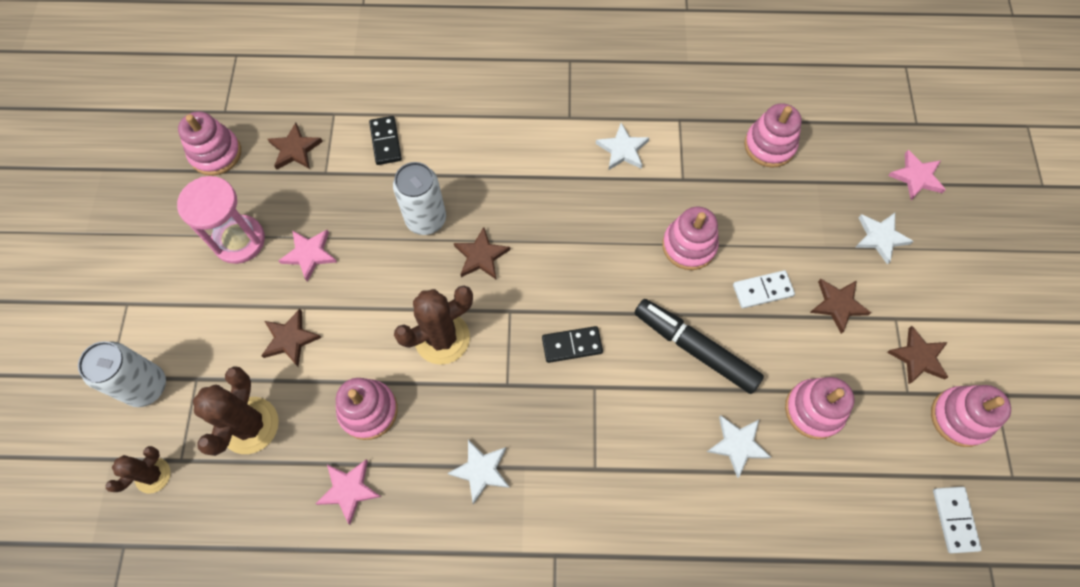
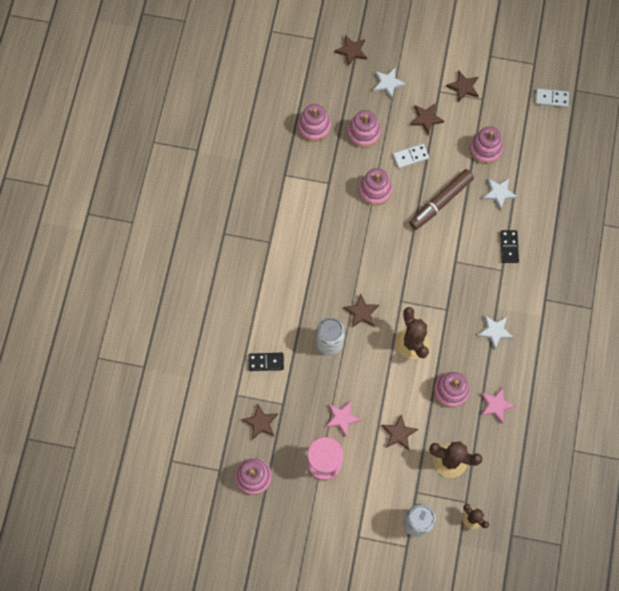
camera: 80 degrees left, 5 degrees up
(572, 345) = (428, 269): black domino -> black domino (509, 247)
(622, 150) = (300, 214): white star -> none
(695, 349) = (440, 202): black marker -> brown marker
(762, 290) = (410, 156): white domino -> white domino turned 75 degrees clockwise
(916, 177) = (351, 51): pink star -> brown star
(960, 417) = (499, 78): pink stacking toy -> pink stacking toy (364, 133)

